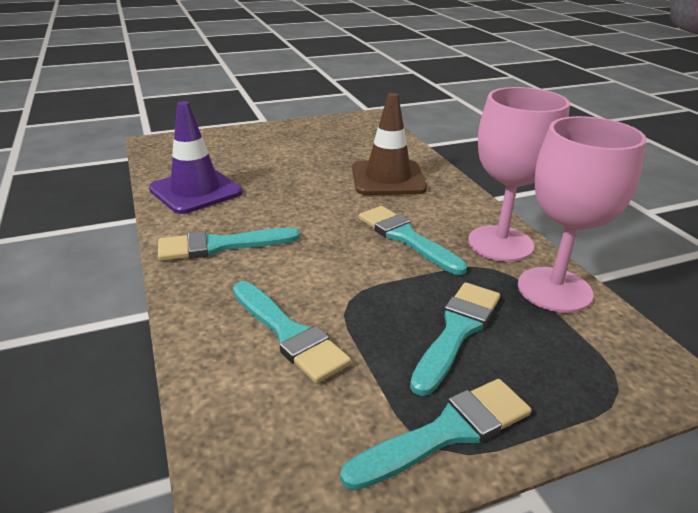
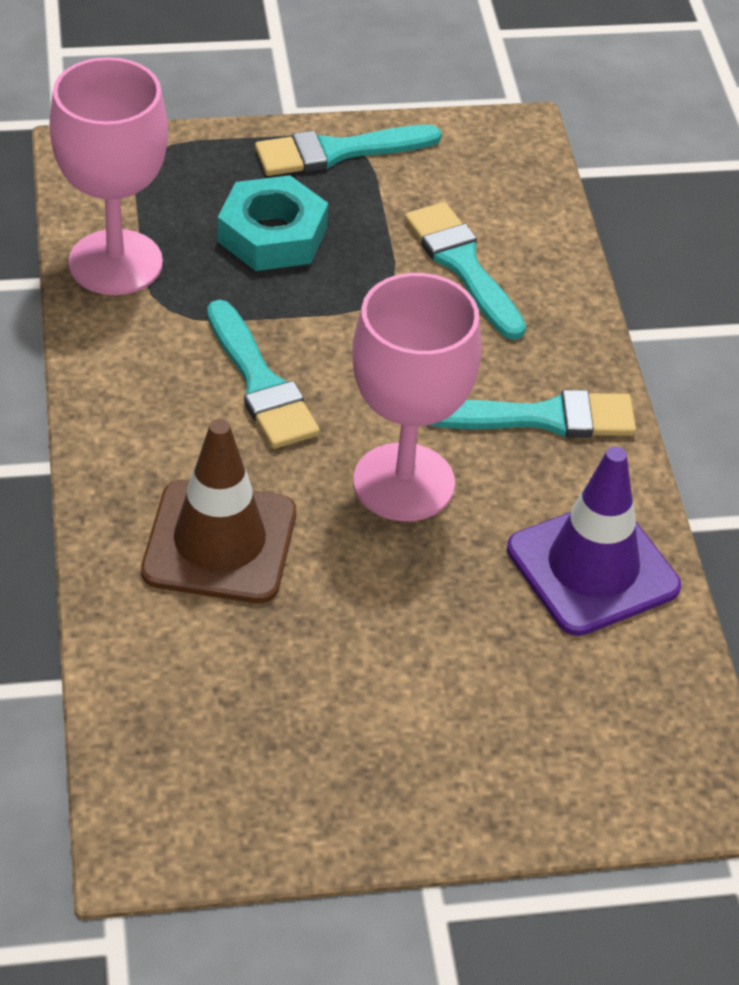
camera: 170 degrees left, 15 degrees up
(457, 331) = (272, 235): turquoise brush -> turquoise nut
(500, 243) = (126, 347): pink goblet -> pink goblet (403, 482)

